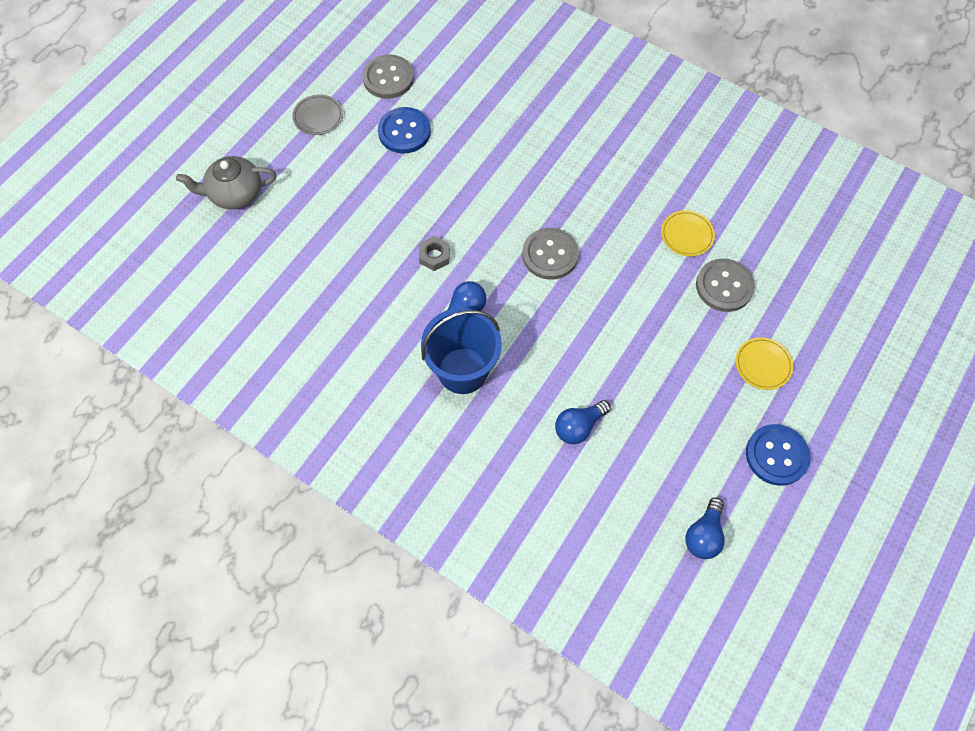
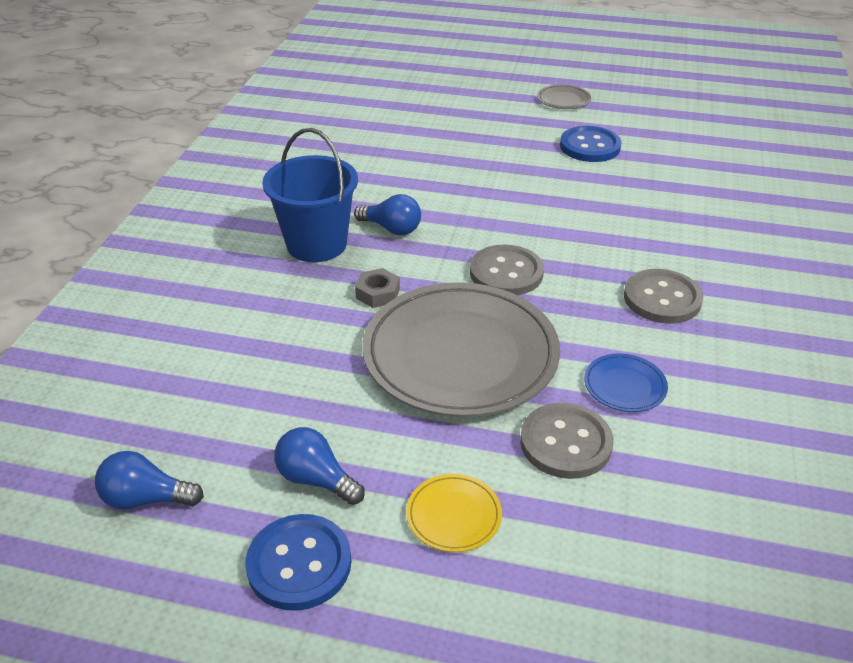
camera: 70 degrees right, 25 degrees down
(235, 194) = (444, 83): grey teapot -> none
(388, 78) = (647, 124): grey button -> grey button (662, 299)
(434, 256) = (450, 196): grey nut -> grey nut (378, 293)
(579, 427) = (277, 345): blue light bulb -> blue light bulb (316, 479)
(628, 314) = (460, 355): none -> grey plate
(687, 235) = (624, 386): yellow plate -> blue plate

